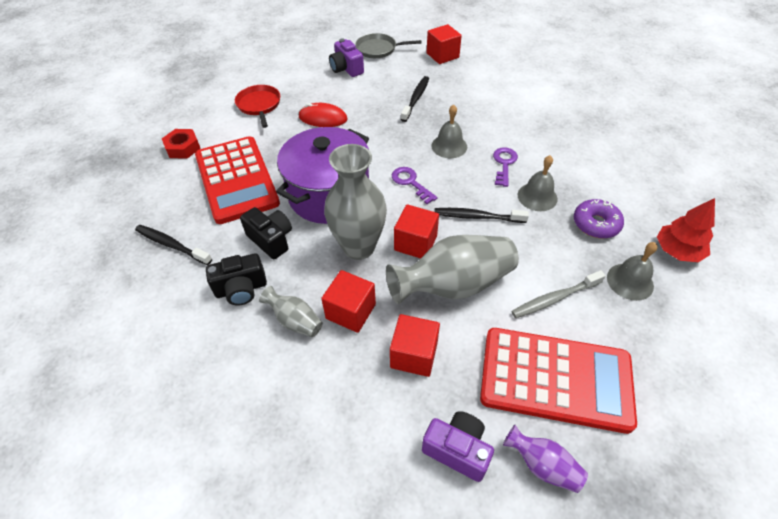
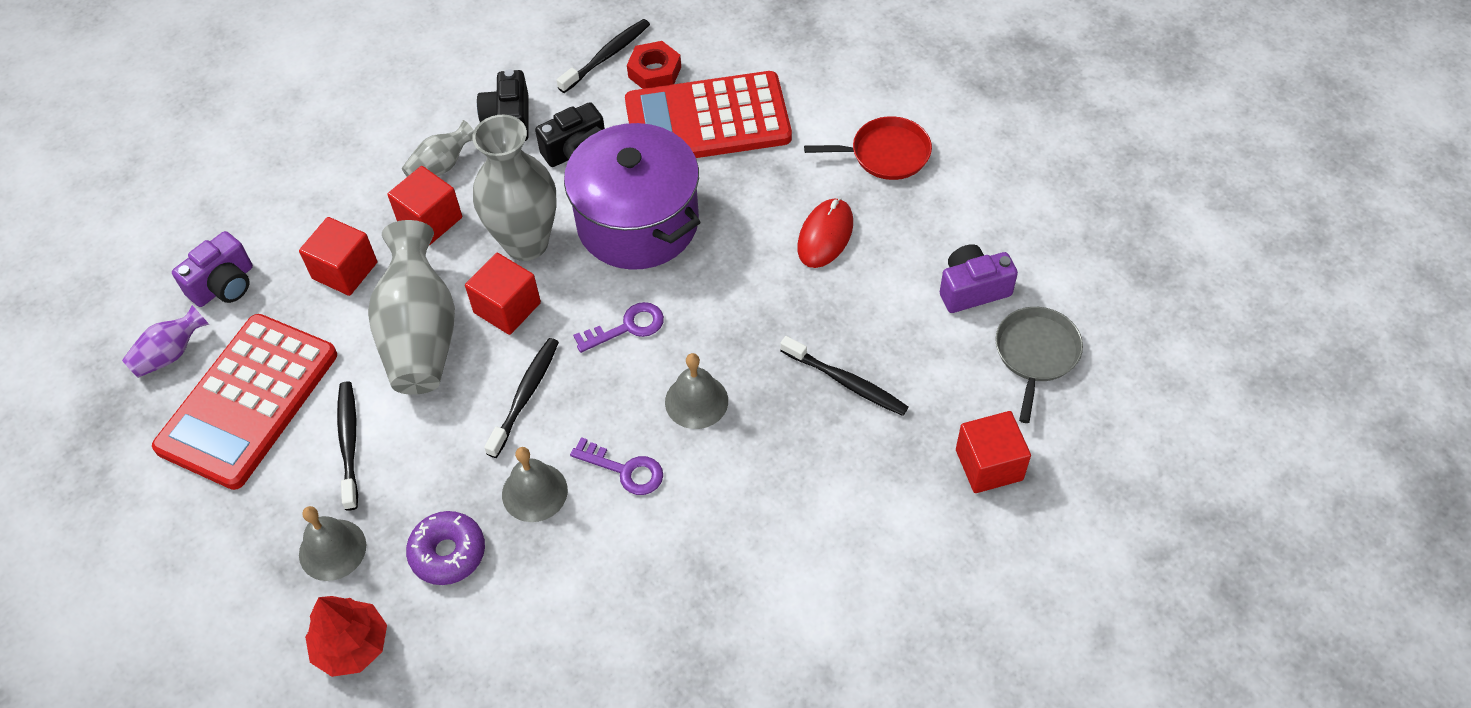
camera: 105 degrees right, 5 degrees up
(183, 148) = (800, 61): red nut -> red nut (654, 72)
(554, 299) = (349, 443): grey toothbrush -> black toothbrush

